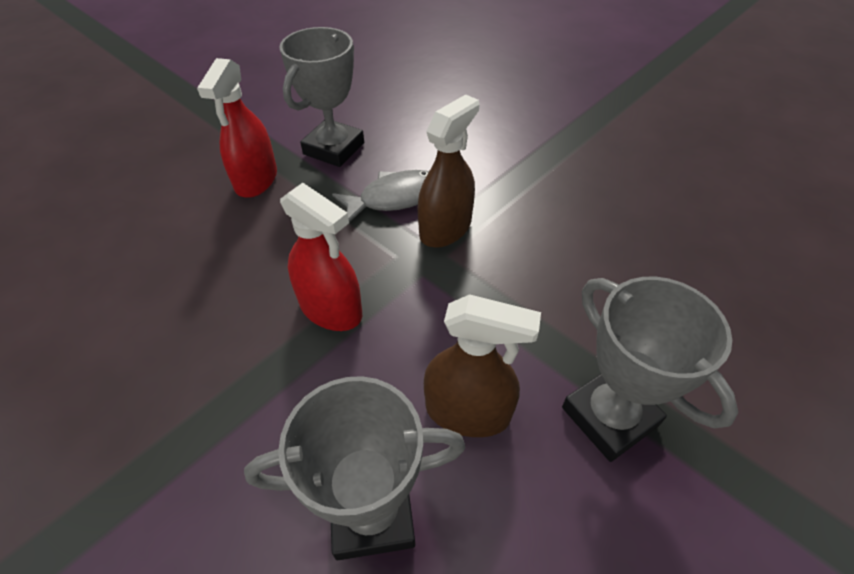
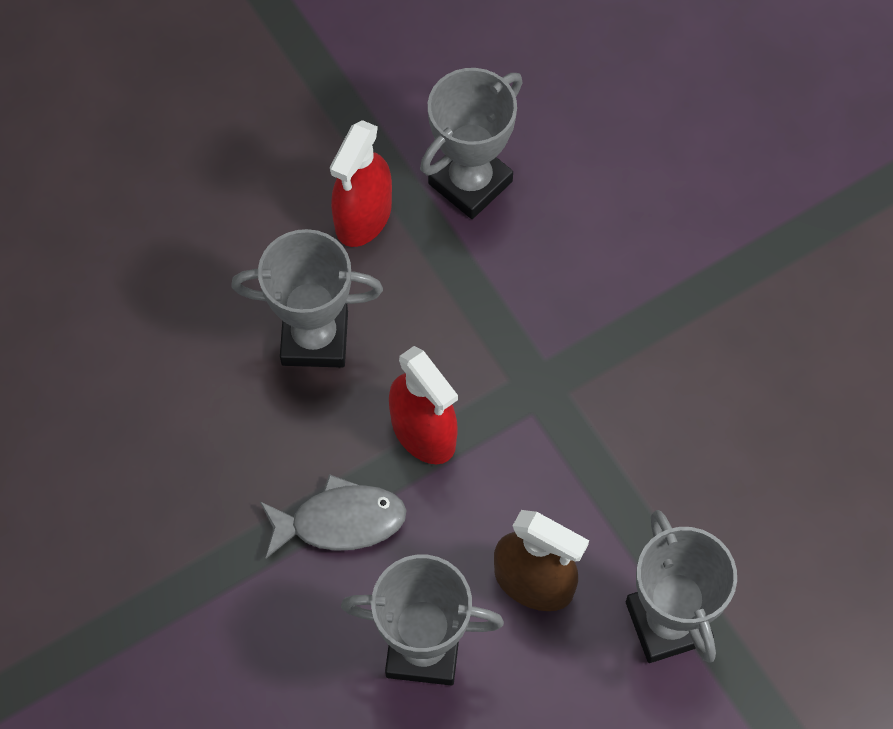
camera: 15 degrees right, 15 degrees up
(224, 261) = (315, 338): none -> grey trophy
(394, 198) = (529, 290): grey fish -> grey fish (340, 521)
(445, 228) = (578, 354): brown spray bottle -> none

